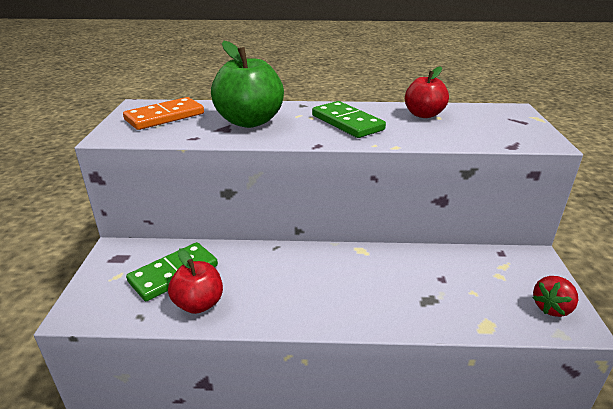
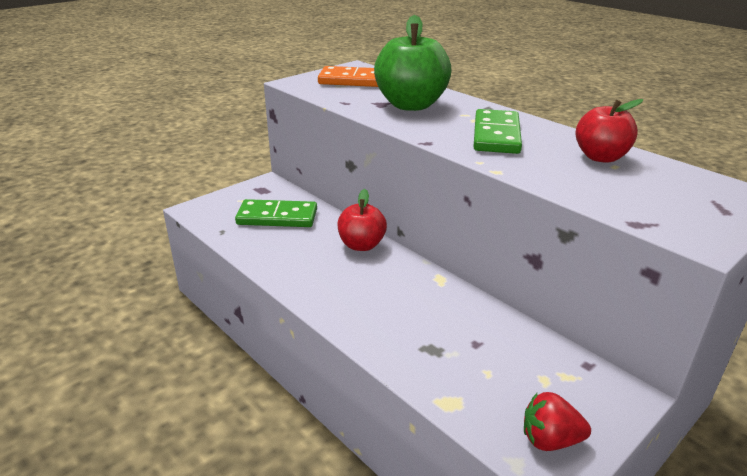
camera: 45 degrees right, 0 degrees up
(199, 304) = (263, 244): red apple -> red apple (361, 245)

